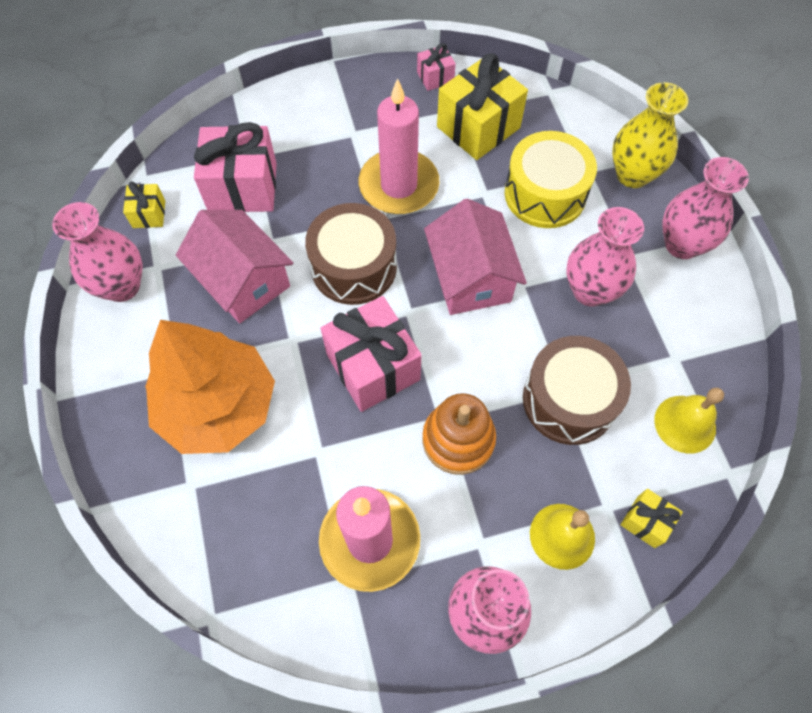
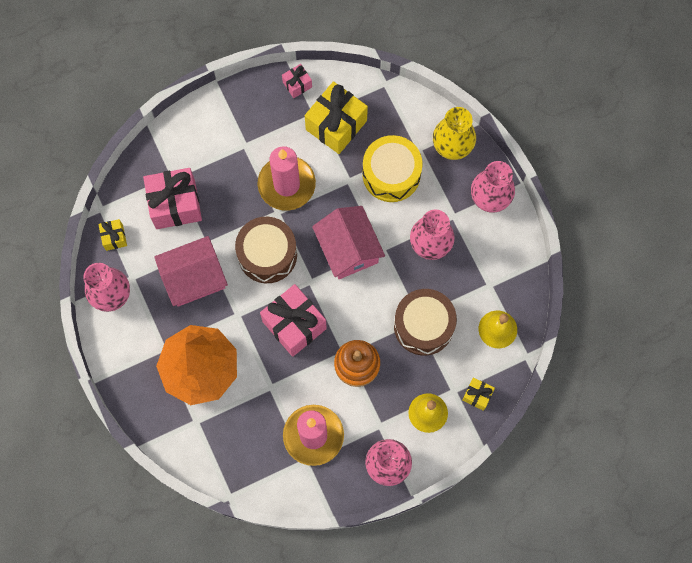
camera: 10 degrees left, 10 degrees up
(243, 280) = (194, 278): pink house -> pink house turned 60 degrees counterclockwise

